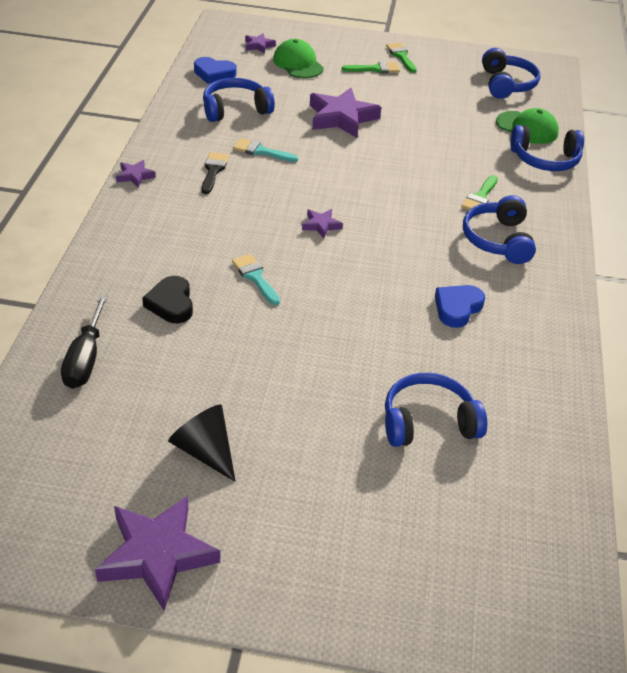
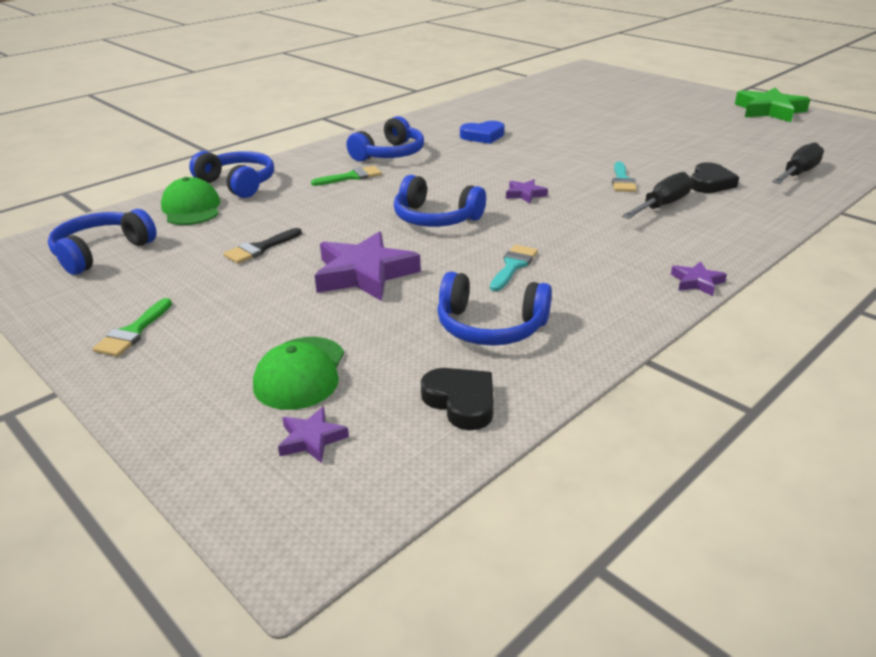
camera: 140 degrees left, 10 degrees down
(157, 555) = (769, 111): purple star -> green star
(198, 251) = (662, 205): none -> black screwdriver
(205, 451) = (723, 128): black cone -> none
(213, 171) = (592, 262): black brush -> black brush (260, 248)
(214, 74) = (461, 402): blue heart -> black heart
(261, 151) = (513, 266): turquoise brush -> turquoise brush turned 120 degrees counterclockwise
(375, 69) = (208, 324): green brush -> none
(428, 422) = (571, 110): blue headphones -> blue headphones (435, 218)

